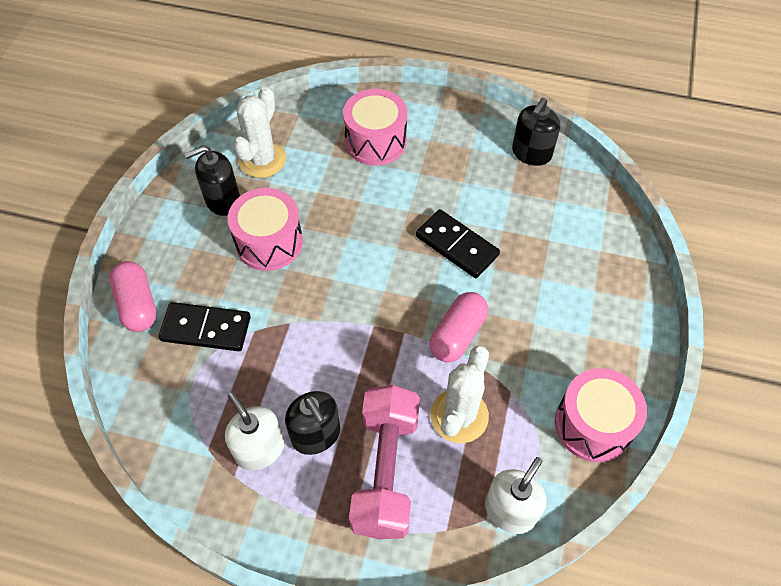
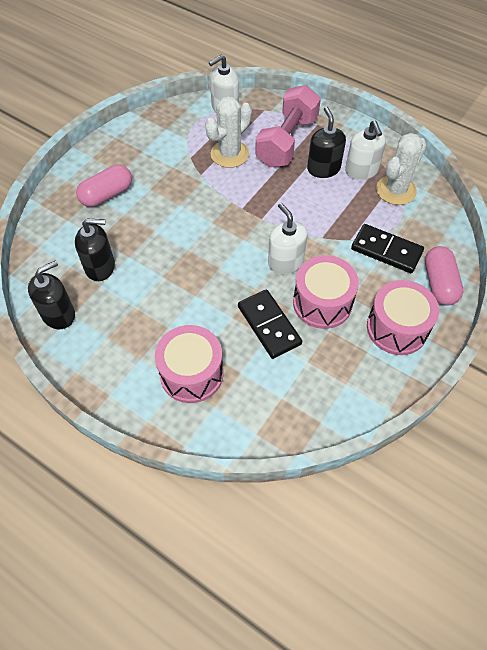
camera: 160 degrees left, 0 degrees up
(222, 200) = (355, 355): black soap dispenser -> black soap dispenser (100, 267)
(262, 159) = (308, 388): white cactus -> white cactus (396, 190)
(324, 276) = (285, 262): none -> white soap dispenser
(456, 246) = (172, 254): black domino -> black domino (269, 325)
(457, 335) = (205, 196): pink capsule -> pink capsule (107, 195)
(593, 425) = (152, 129): pink drum -> pink drum (397, 328)

